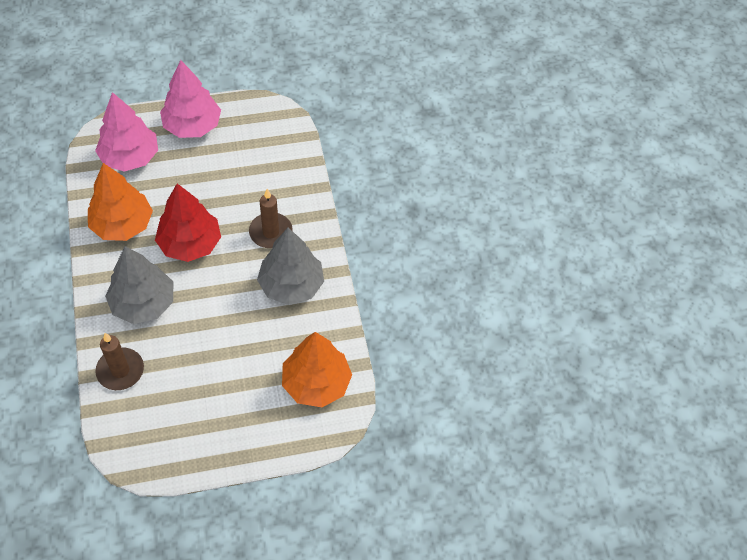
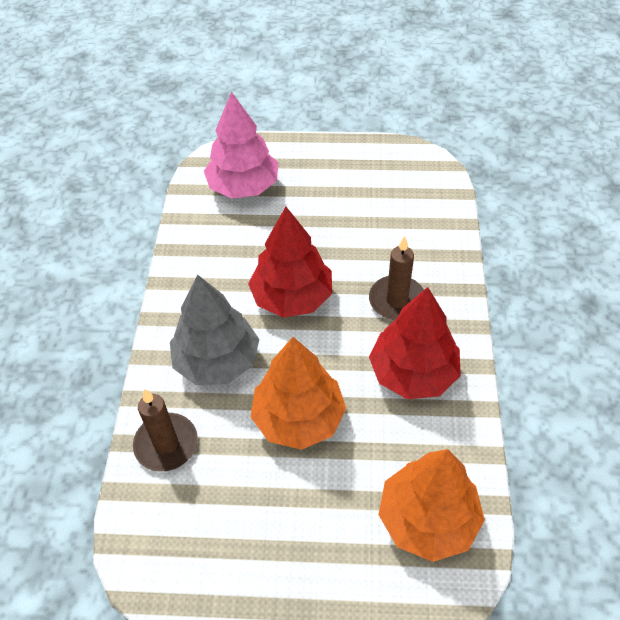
camera: 20 degrees right, 5 degrees down
(122, 224) = (216, 261): orange tree -> orange tree (299, 418)
(192, 126) = (324, 163): pink tree -> none
(291, 285) = (413, 373): grey tree -> red tree

